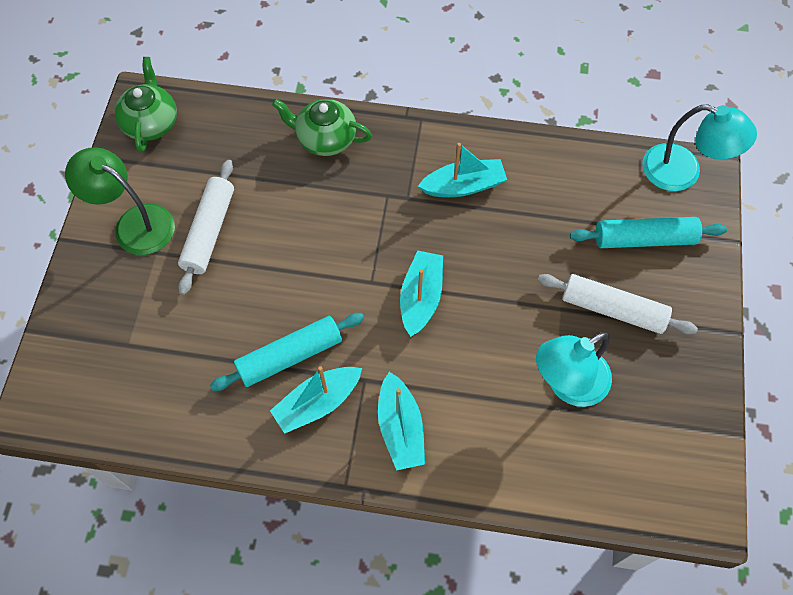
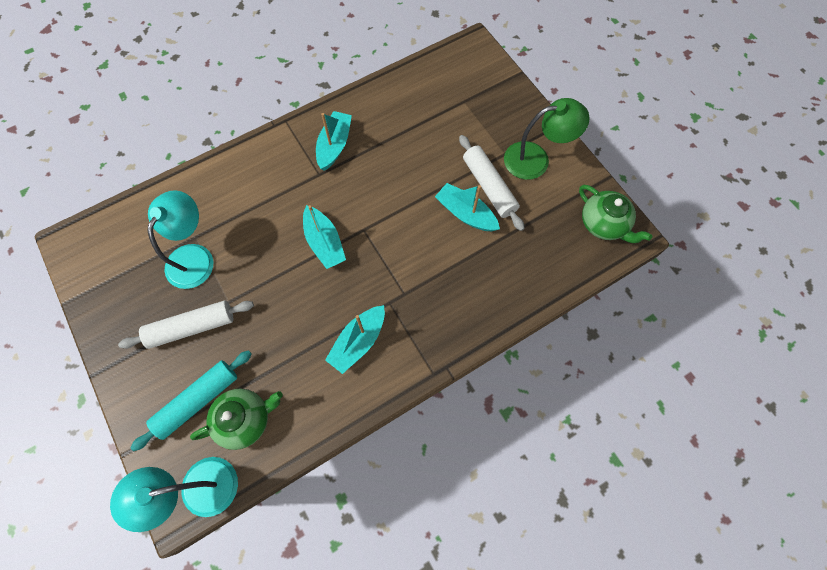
camera: 140 degrees right, 5 degrees up
(290, 356) = (372, 156): turquoise rolling pin -> none
(325, 139) = (484, 302): green teapot -> green teapot (245, 419)
(400, 428) = (278, 165): turquoise boat -> turquoise boat (465, 213)

